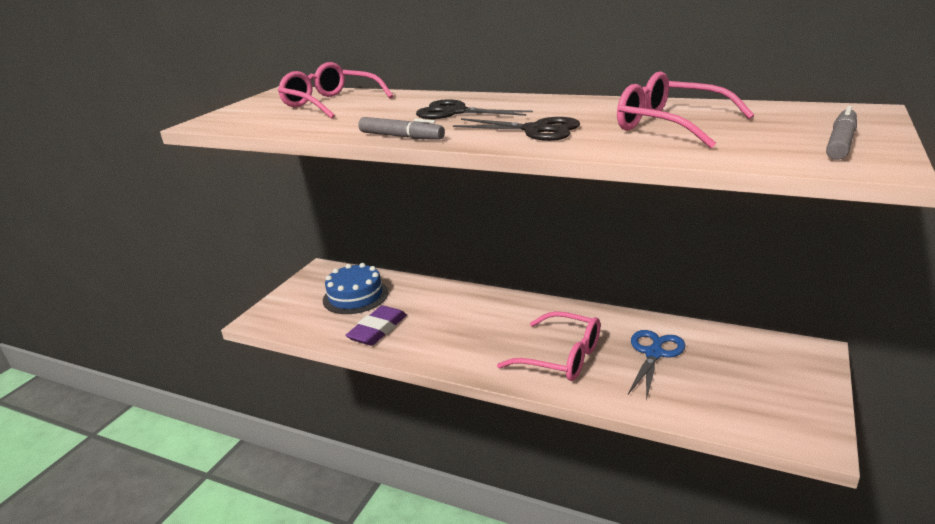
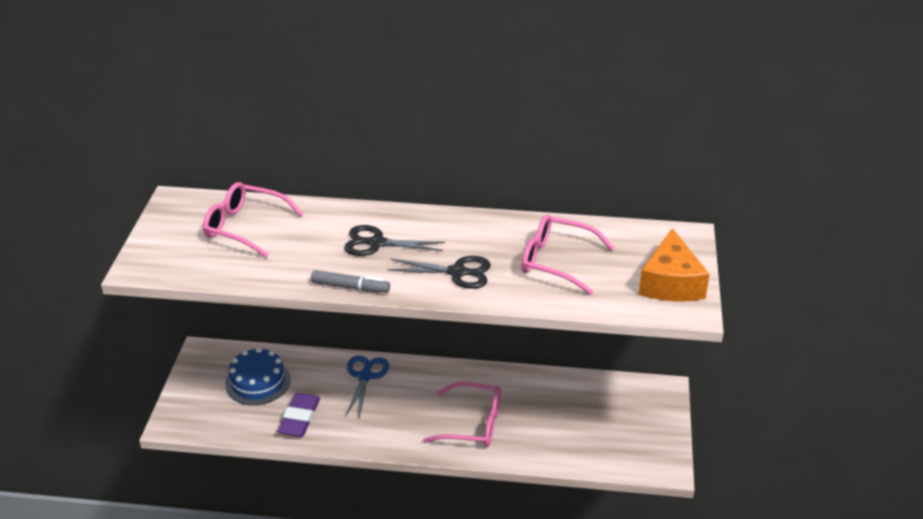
camera: 20 degrees left, 10 degrees up
(654, 353) = (546, 409): blue scissors -> blue scissors (365, 376)
(840, 143) = (670, 283): grey marker -> orange cheese

